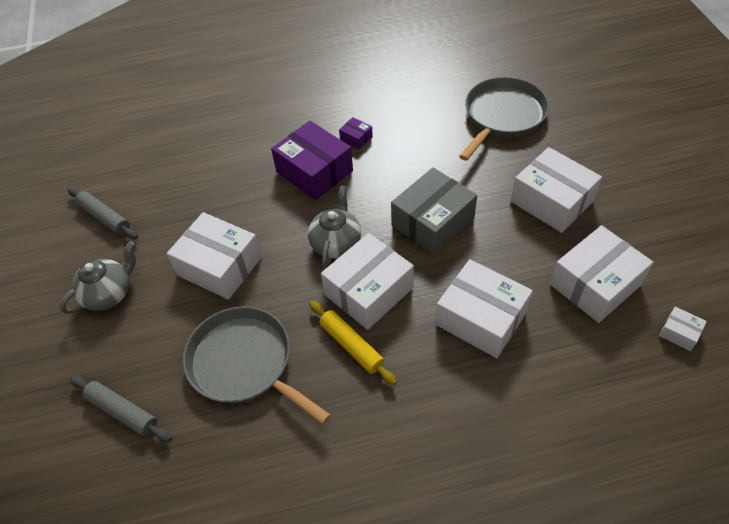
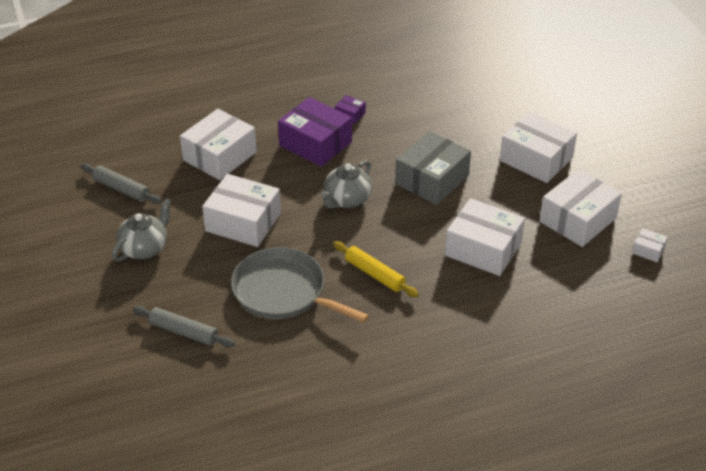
camera: 10 degrees left, 10 degrees down
(336, 243) = (347, 200): grey teapot -> grey teapot turned 150 degrees counterclockwise
(368, 291) = (383, 234): white box -> white box (219, 156)
(503, 116) = (485, 92): grey pan -> none

